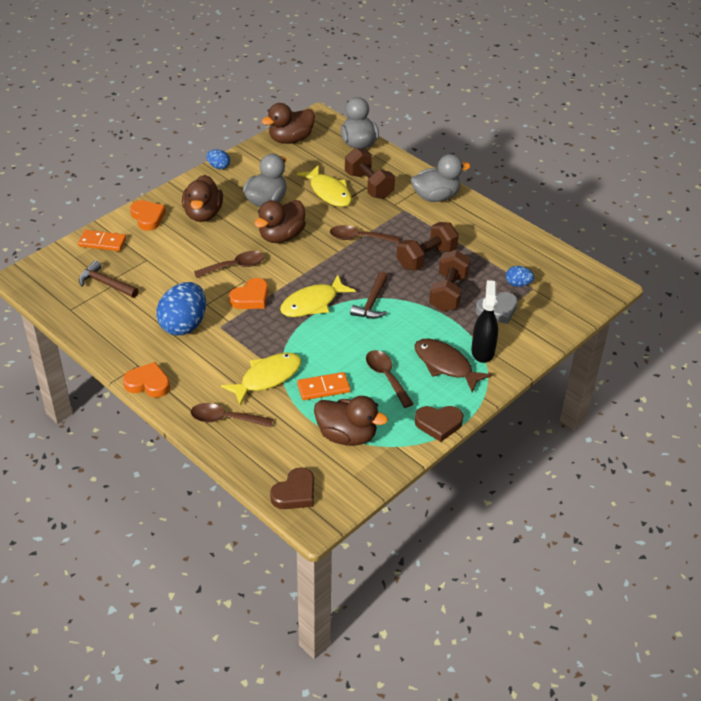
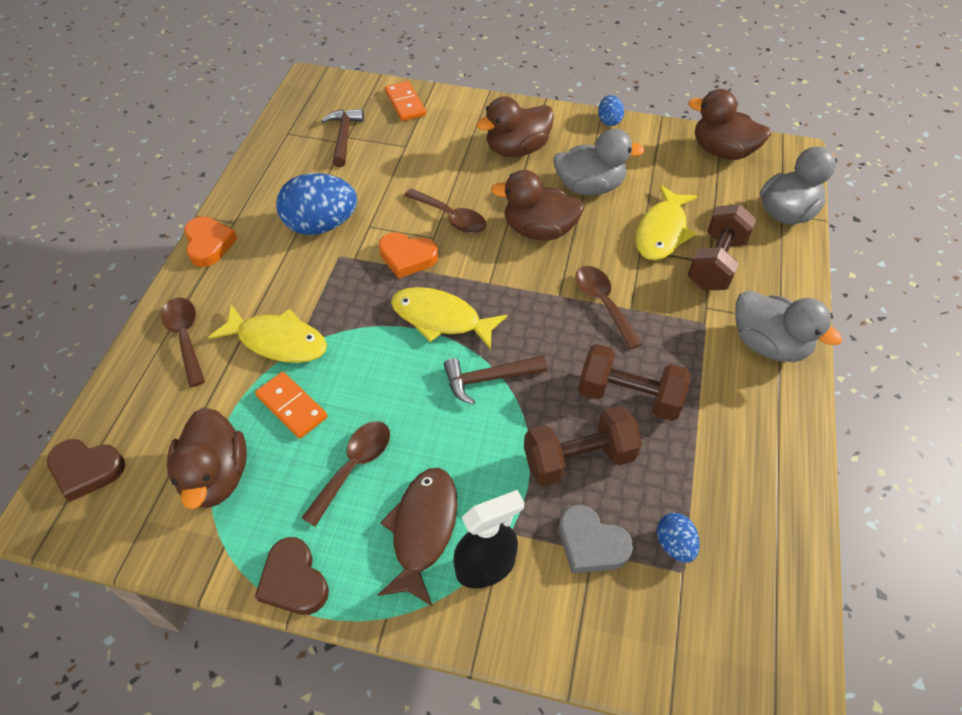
camera: 60 degrees right, 10 degrees up
(148, 217) = (472, 113): orange heart -> none

